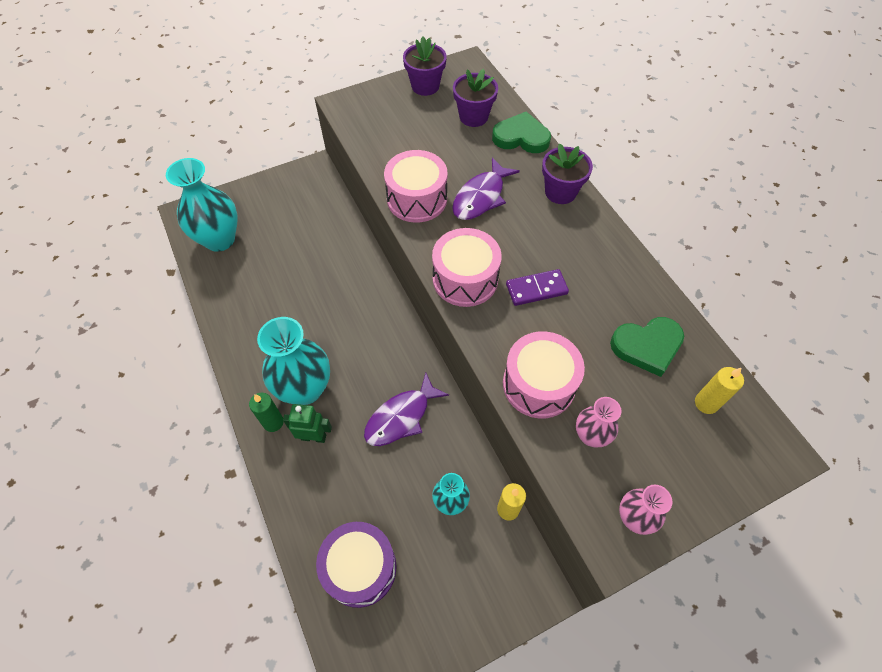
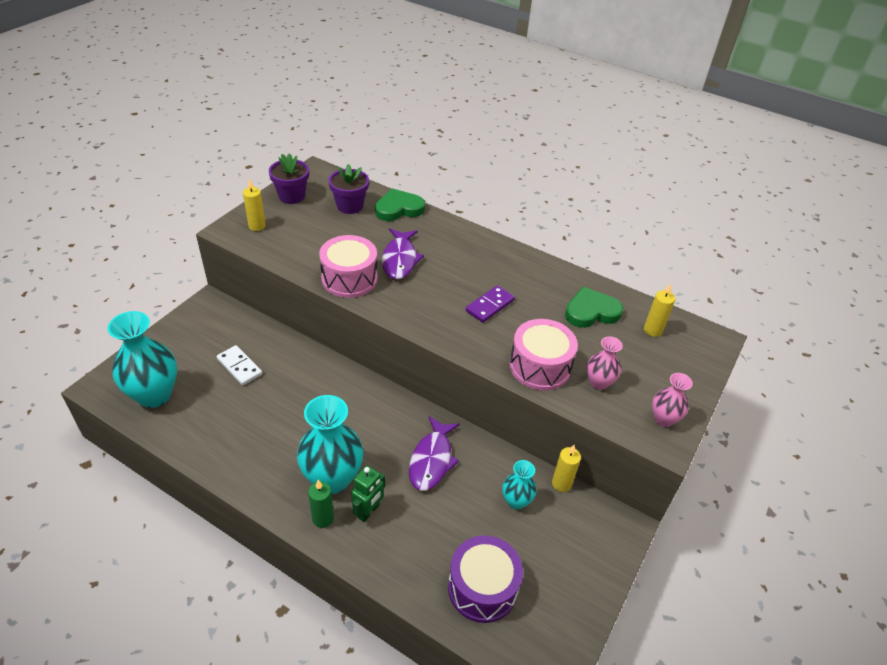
camera: 35 degrees left, 15 degrees down
(300, 243) = (239, 367): none -> white domino
(313, 437) = (368, 511): green robot -> green robot turned 150 degrees clockwise
(371, 108) = (257, 226): none -> yellow candle
(465, 279) = (432, 319): pink drum -> none
(560, 192) = (457, 236): purple flower pot -> none
(647, 346) = (591, 312): green heart -> green heart turned 150 degrees counterclockwise

